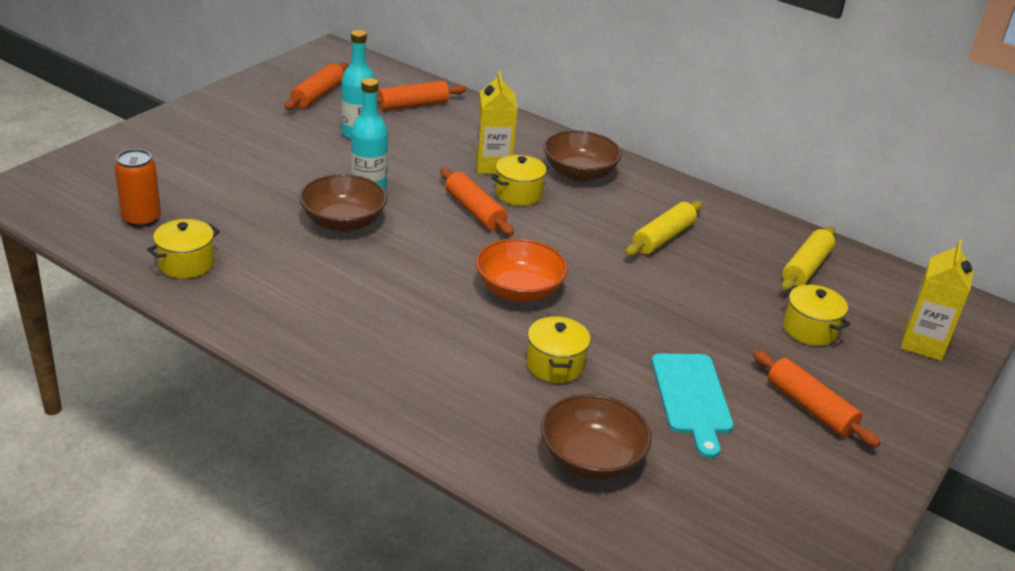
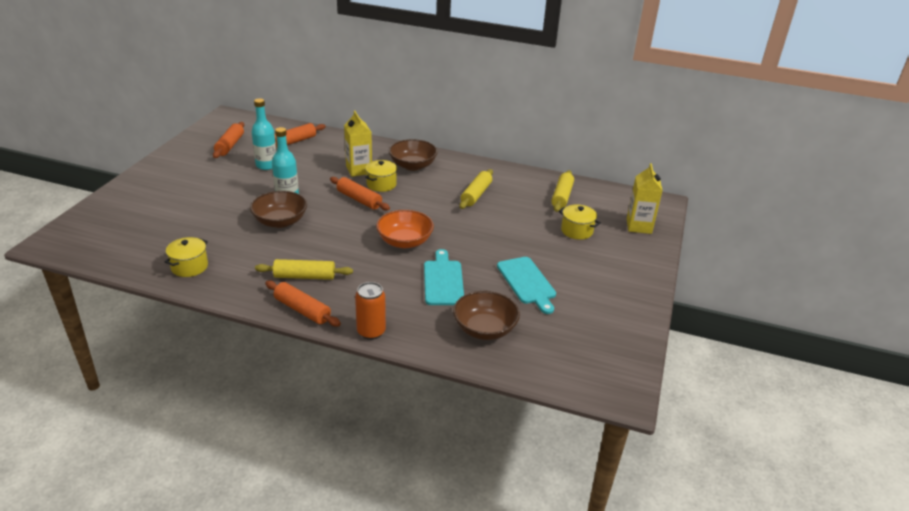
camera: 15 degrees left, 0 degrees up
(141, 219) = (147, 244): orange can -> orange can (371, 332)
(344, 313) = (304, 276): none -> yellow rolling pin
(555, 365) = (443, 280): yellow pot -> turquoise cutting board
(810, 408) = (593, 274): orange rolling pin -> orange rolling pin (302, 310)

